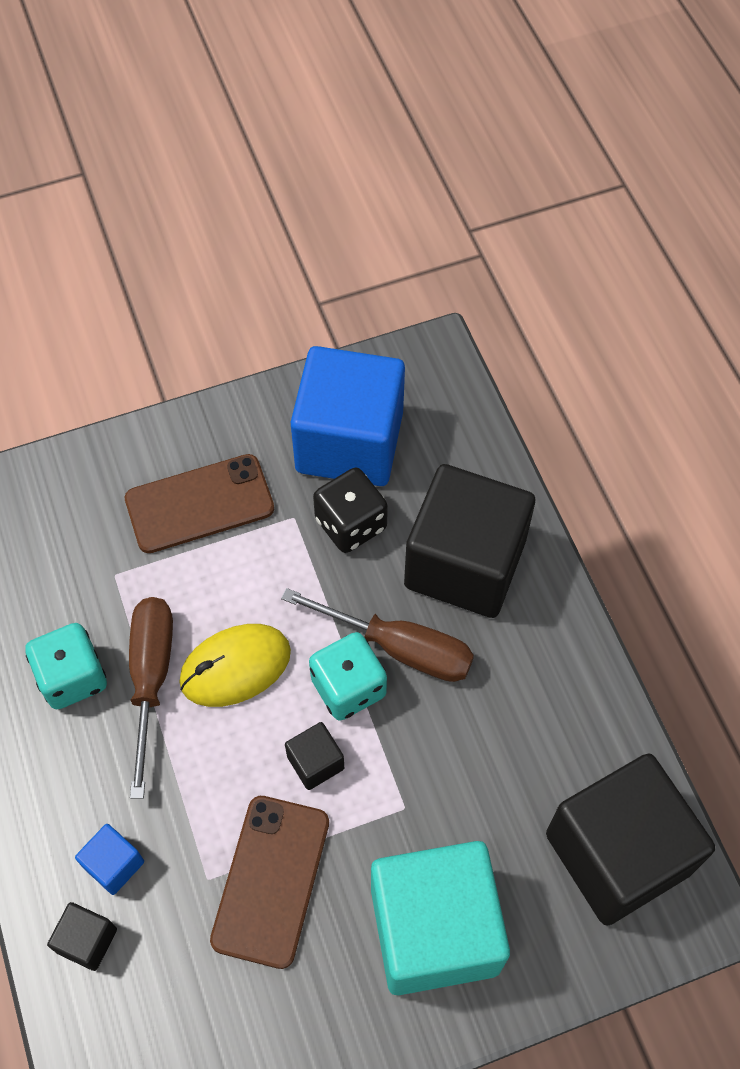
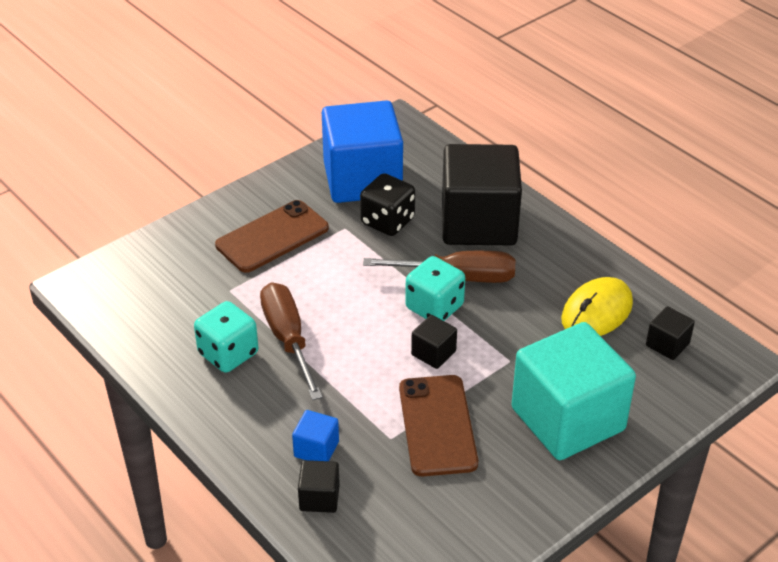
camera: 20 degrees left, 20 degrees down
(235, 667) = (347, 317): yellow mouse -> yellow mouse (596, 312)
(617, 853) = (667, 344): black cube -> black cube, size x0.41

